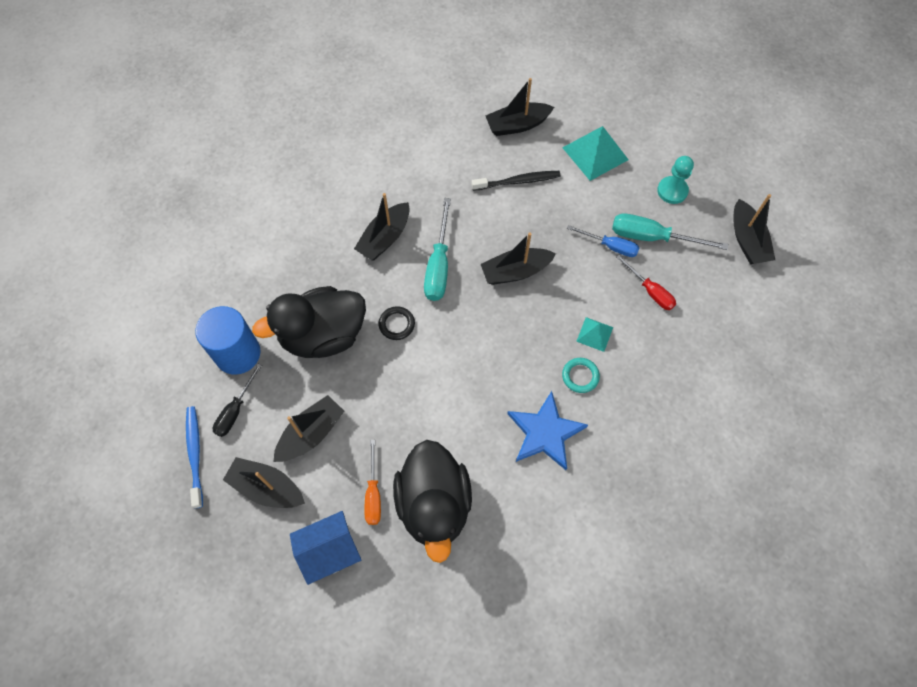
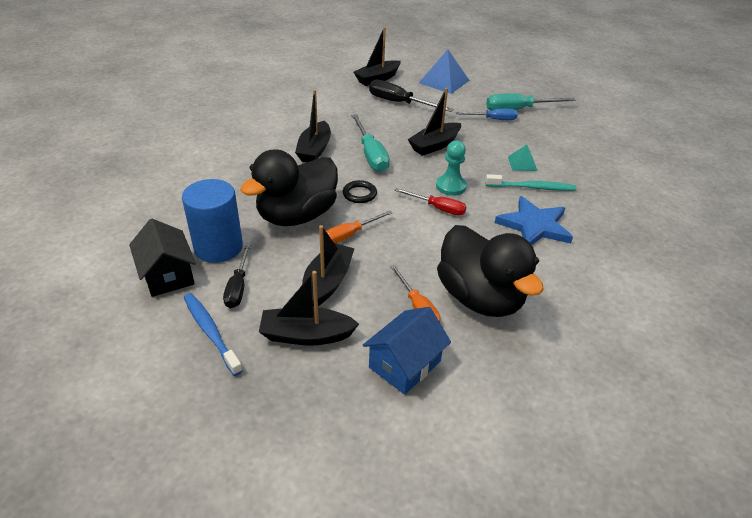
camera: 25 degrees left, 25 degrees down
(184, 374) = (168, 275): none -> black house
(360, 380) = (350, 235): none -> orange screwdriver
(518, 181) = (399, 103): black toothbrush -> black screwdriver
(580, 376) = (532, 187): turquoise ring -> turquoise toothbrush
(595, 153) = (444, 81): turquoise pyramid -> blue pyramid
(650, 291) = (541, 134): red screwdriver -> red screwdriver (437, 208)
(672, 191) = (511, 88): turquoise pawn -> turquoise pawn (451, 186)
(747, 240) = (581, 99): black boat -> none

